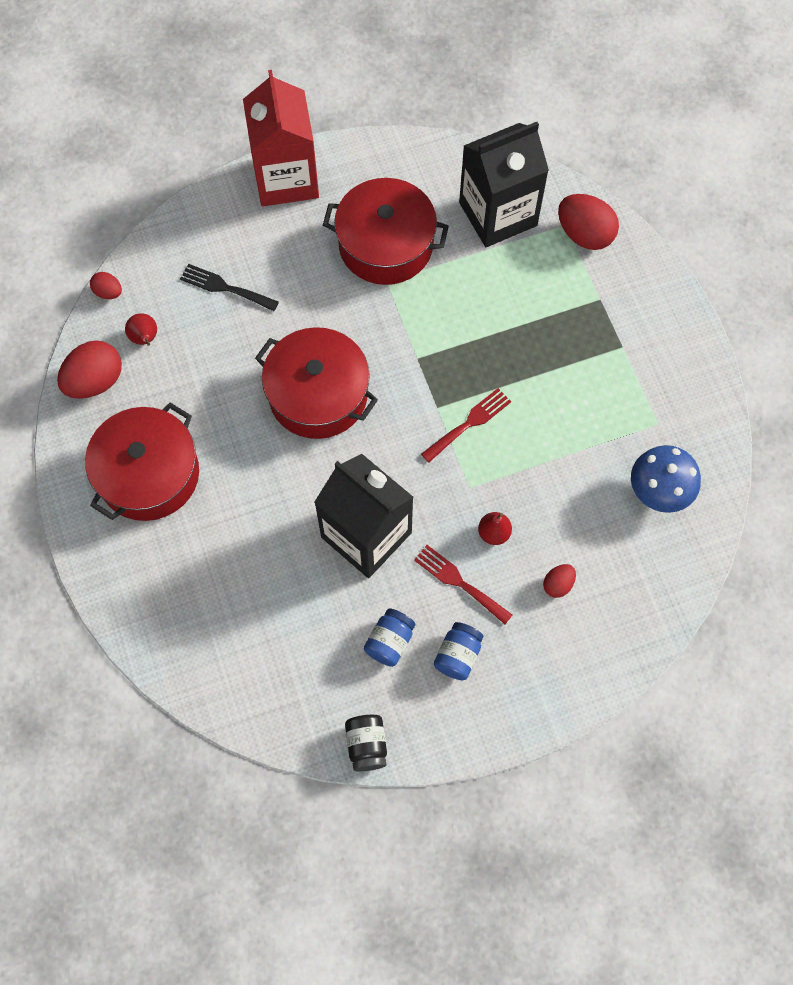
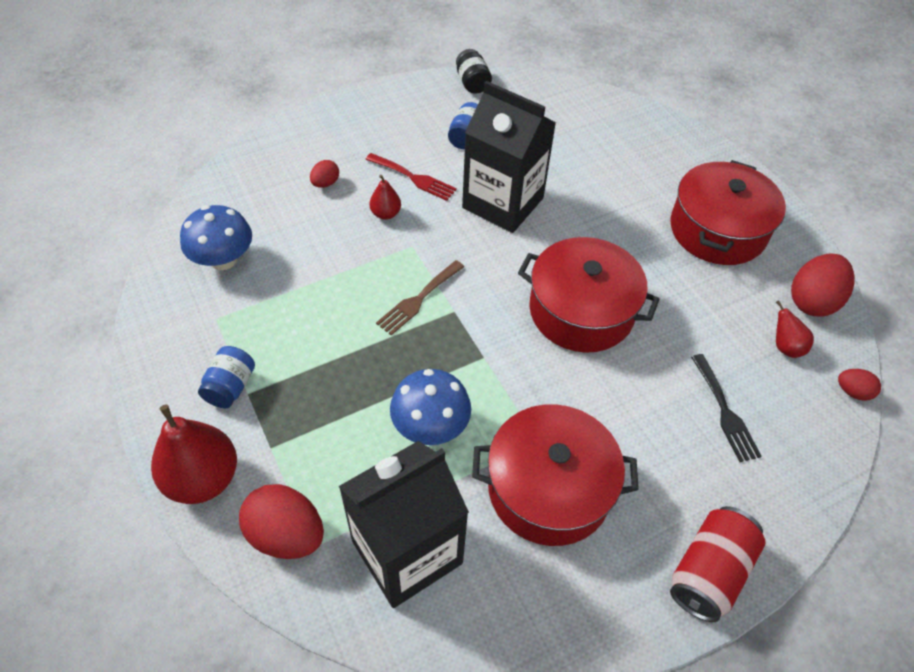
camera: 170 degrees right, 15 degrees down
(225, 287) = (725, 412): black fork -> black fork turned 60 degrees clockwise
(286, 178) = (709, 572): red carton -> red can
(458, 655) = (409, 134): blue jar -> blue jar (230, 387)
(469, 423) = (418, 299): red fork -> brown fork
(471, 302) = (430, 426): none -> blue mushroom
(650, 281) = (203, 478): none -> red pear

